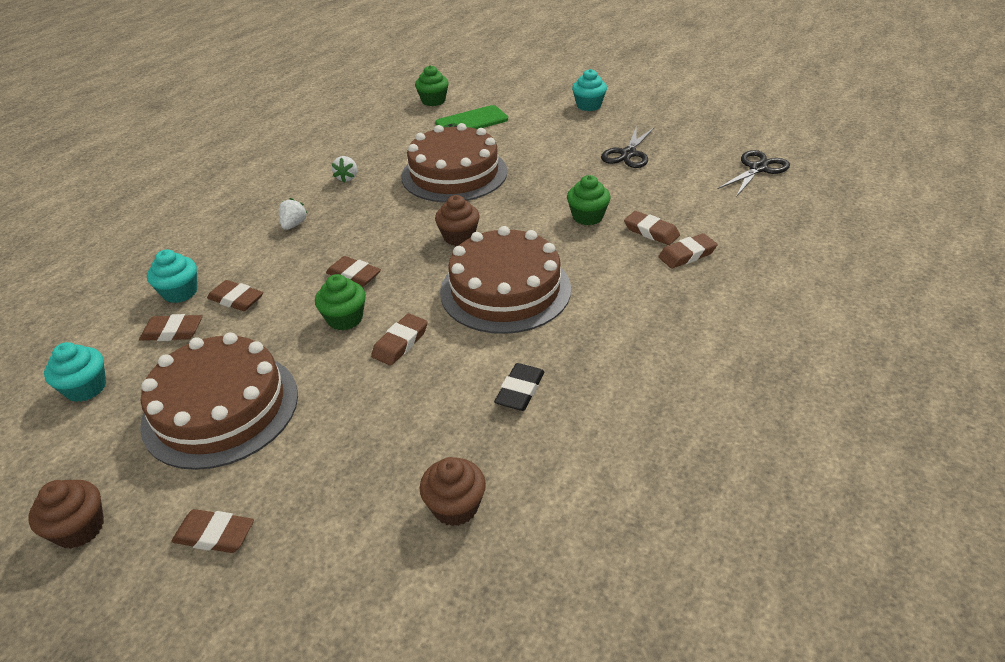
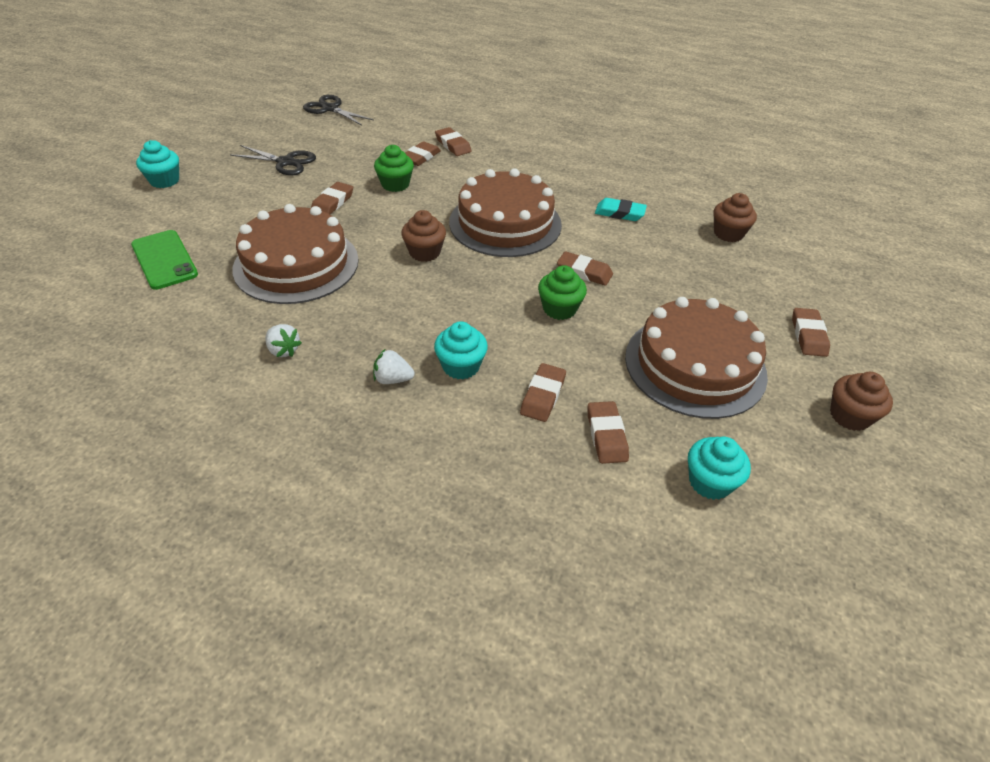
camera: 100 degrees left, 5 degrees up
(180, 292) = (537, 452): turquoise cupcake -> turquoise cupcake (461, 366)
(347, 178) = (283, 350): white strawberry -> white strawberry turned 45 degrees clockwise
(354, 275) = (491, 313): brown eraser -> brown eraser (332, 203)
(433, 101) = (78, 297): green cupcake -> none
(520, 390) = (619, 213): black eraser -> turquoise eraser

